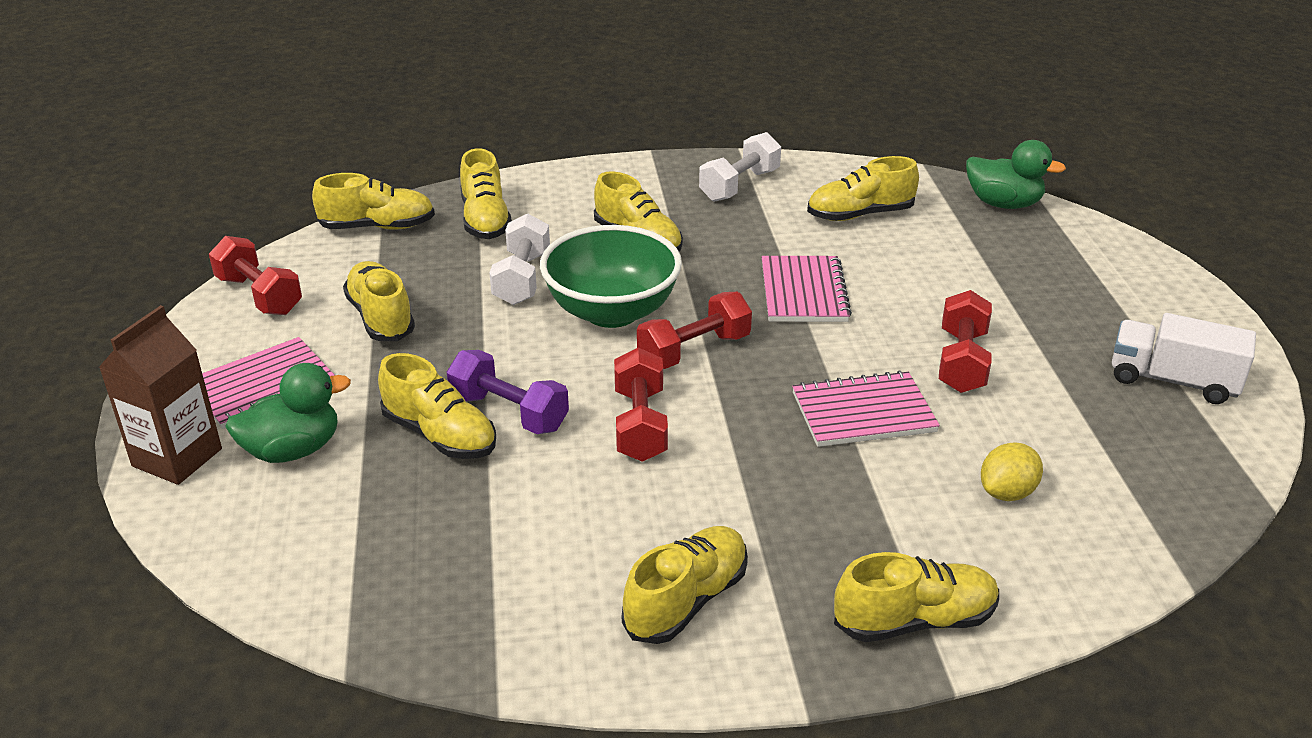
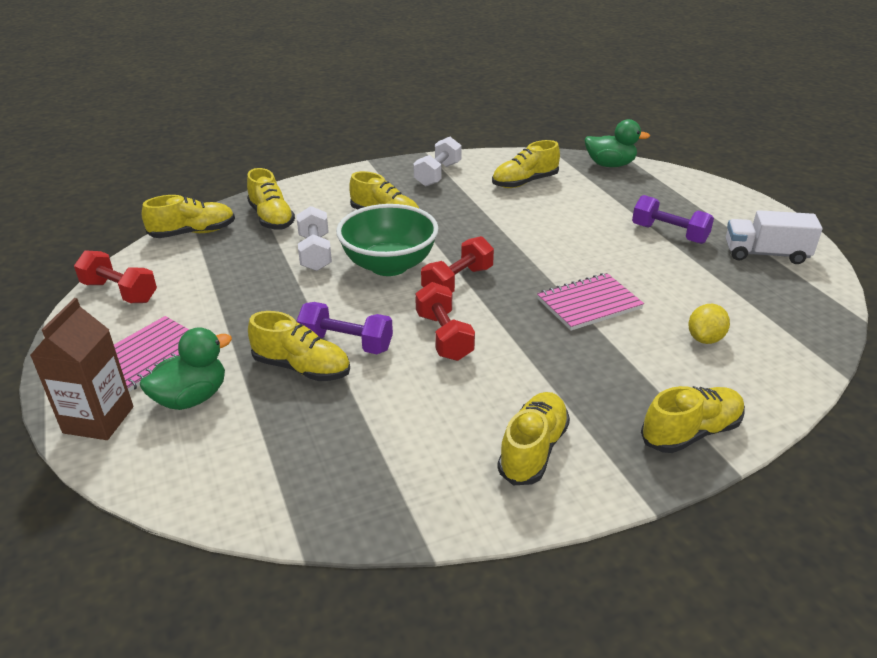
camera: 15 degrees left, 0 degrees up
(381, 317) = (221, 293): yellow shoe -> none
(803, 292) = (512, 234): pink notebook -> none
(962, 362) = (634, 262): red dumbbell -> none
(1038, 326) = (669, 234): none -> purple dumbbell

